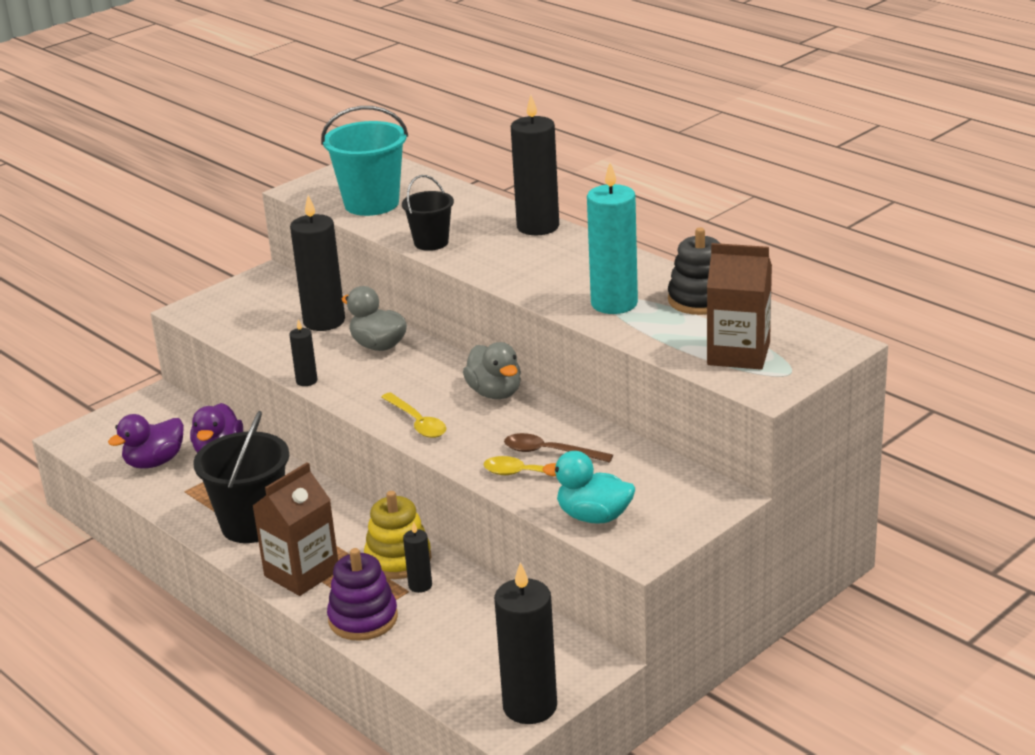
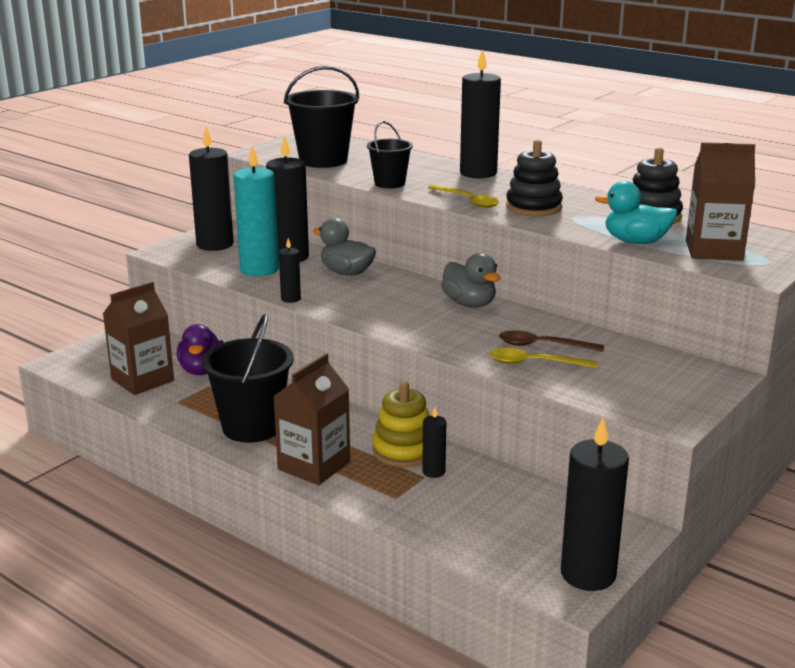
camera: 10 degrees left, 5 degrees down
(154, 462) = (142, 380): purple duck -> brown carton
(248, 301) = (215, 244): none -> black candle
(363, 619) = (389, 502): purple stacking toy -> none
(371, 204) = (323, 160): turquoise bucket -> black bucket
(417, 422) = (408, 327): yellow spoon -> yellow spoon (467, 201)
(574, 283) = (533, 207): none -> black stacking toy
(594, 516) = (612, 394): turquoise duck -> turquoise duck (635, 242)
(614, 303) = (578, 219): turquoise candle -> turquoise candle (259, 269)

